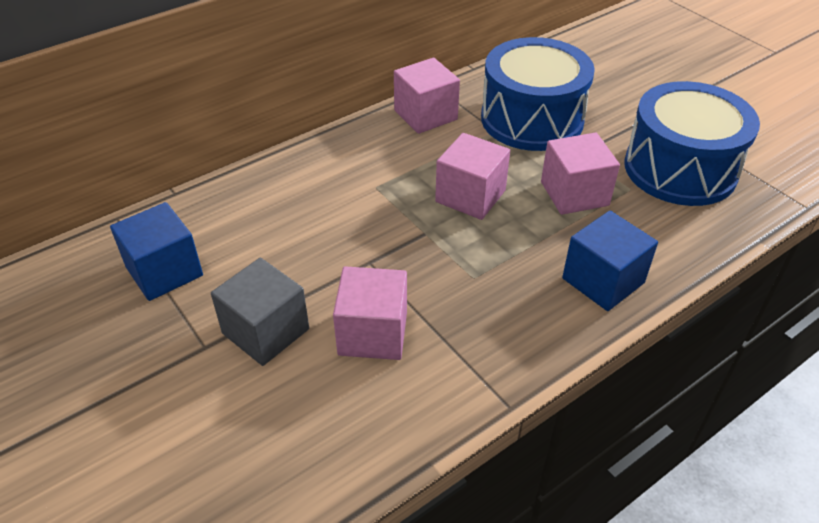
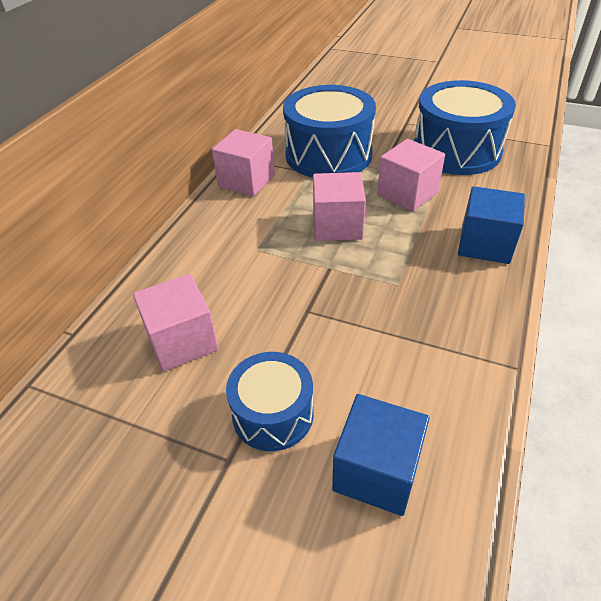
camera: 30 degrees left, 0 degrees up
(164, 271) = (125, 410): blue cube -> blue cube (376, 471)
(265, 331) = (273, 414): grey cube -> blue drum
(373, 333) = (364, 366): pink cube -> pink cube (182, 341)

